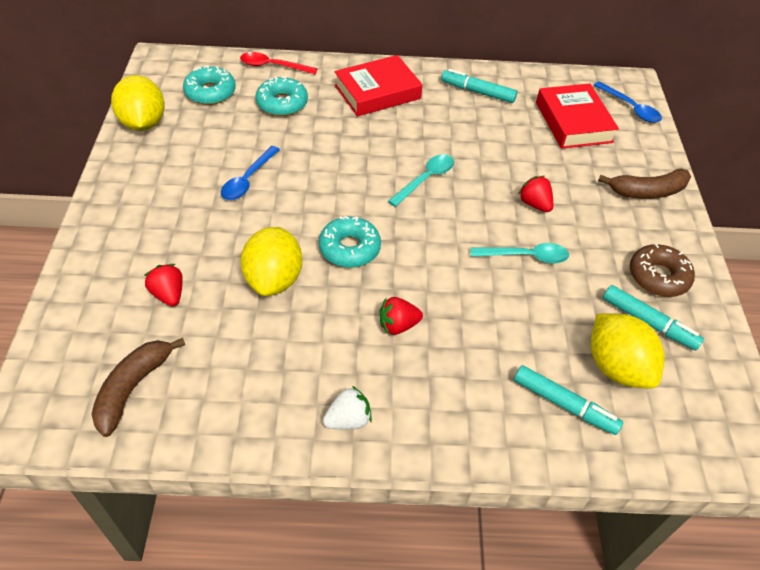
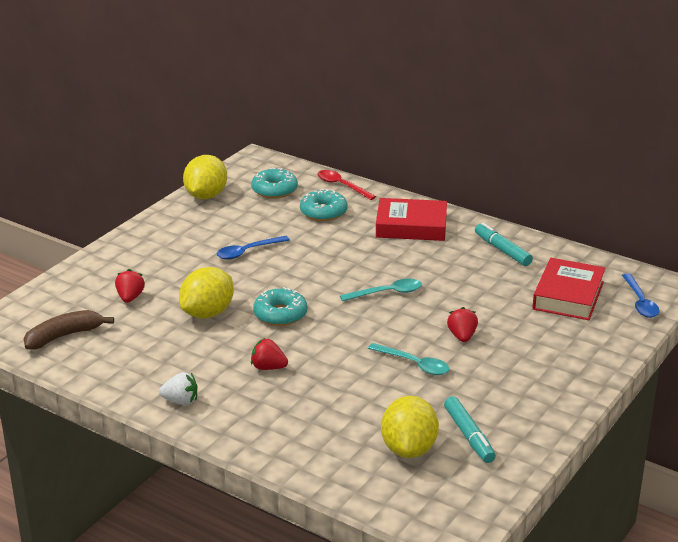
camera: 35 degrees right, 20 degrees down
(564, 404) = (341, 452): turquoise marker -> none
(647, 192) = (578, 361): brown banana -> none
(658, 276) = (514, 414): brown donut -> none

